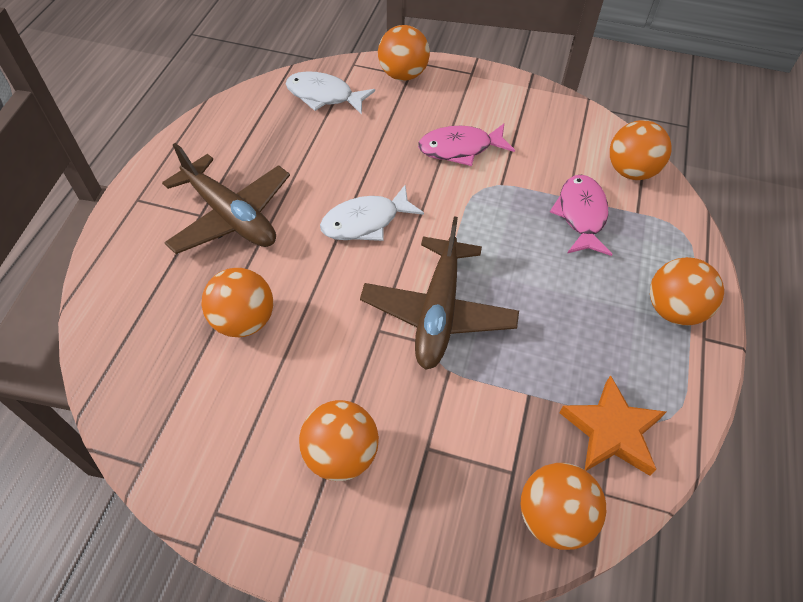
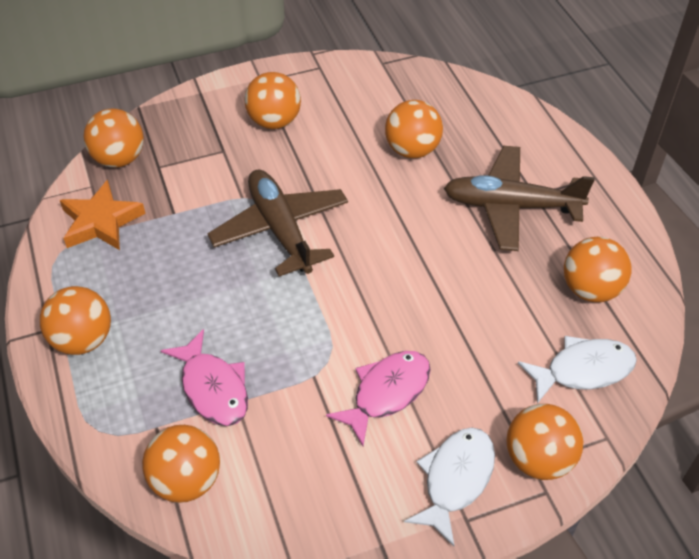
camera: 145 degrees right, 5 degrees down
(257, 131) = (590, 289): none -> orange ball
(366, 222) = (402, 264): white fish -> white fish (455, 479)

